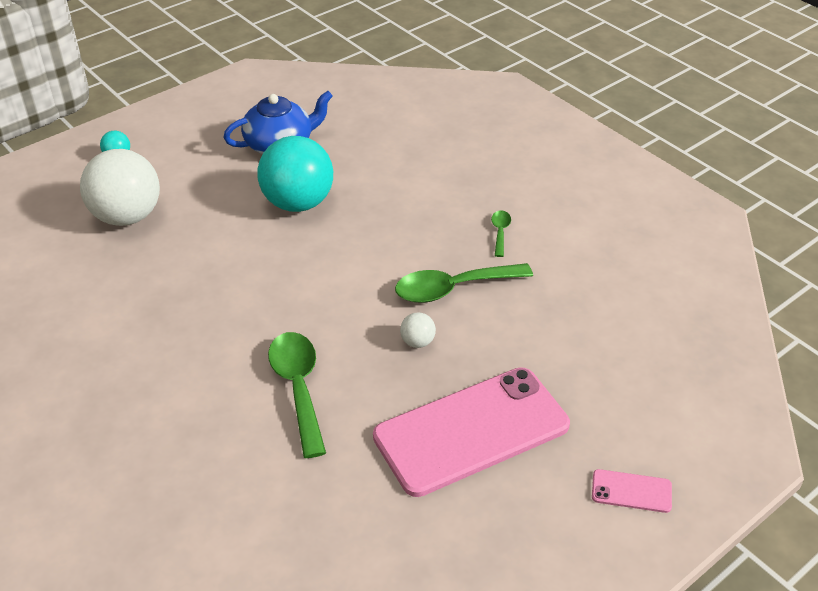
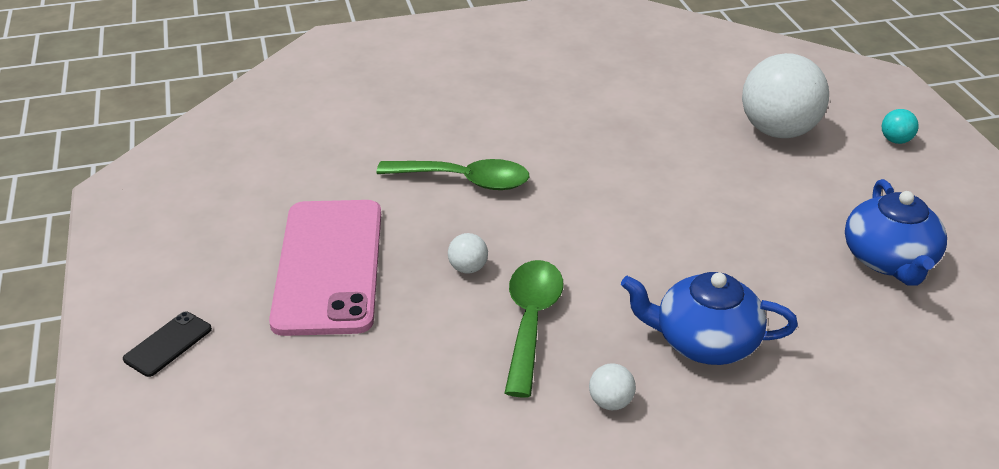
camera: 115 degrees right, 5 degrees down
(298, 203) = (753, 245): turquoise ball -> none
(416, 206) = (704, 341): none -> blue teapot
(500, 232) = (610, 402): green spoon -> white ball
(631, 491) = (168, 344): pink phone -> black phone

